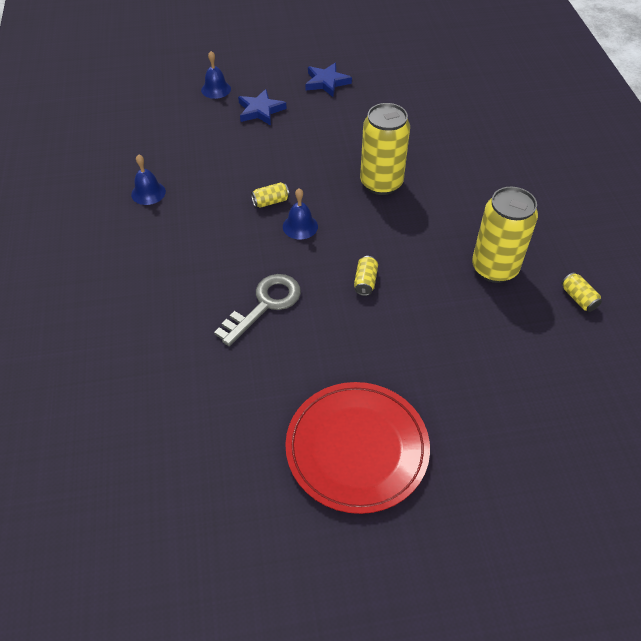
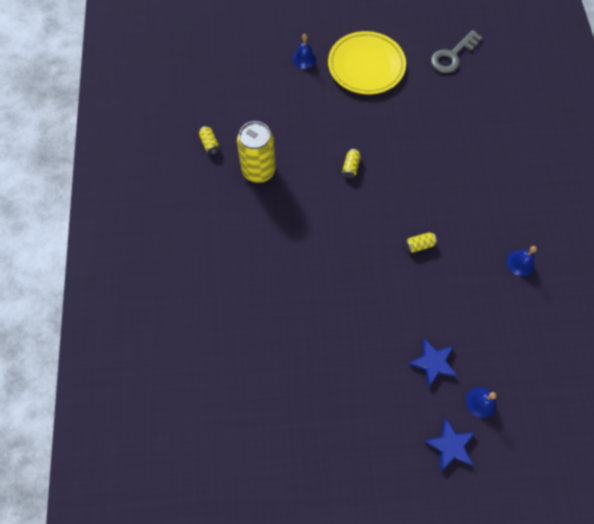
camera: 175 degrees left, 15 degrees up
(265, 305) = (420, 154): grey key -> grey key (452, 55)
(300, 226) = (395, 218): blue bell -> blue bell (304, 58)
(326, 82) = (366, 404): blue star -> blue star (450, 445)
(357, 448) = (366, 65): red plate -> yellow plate
(381, 183) = (328, 258): yellow can -> none

